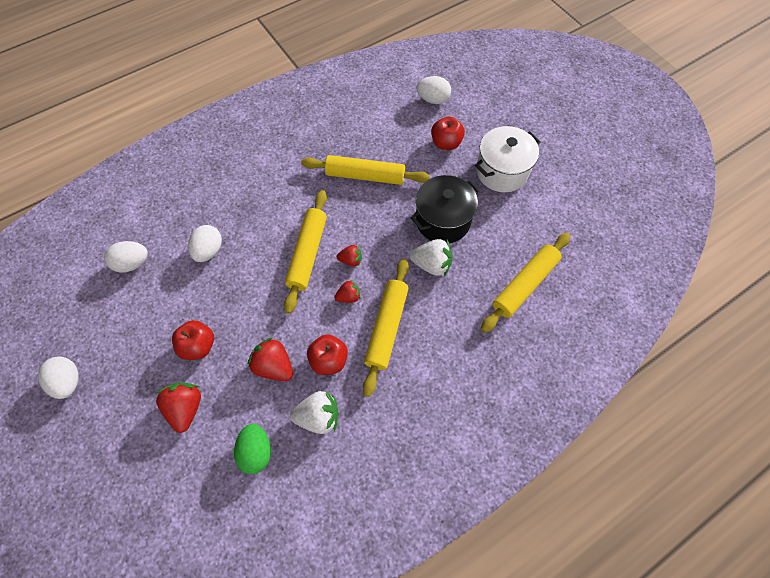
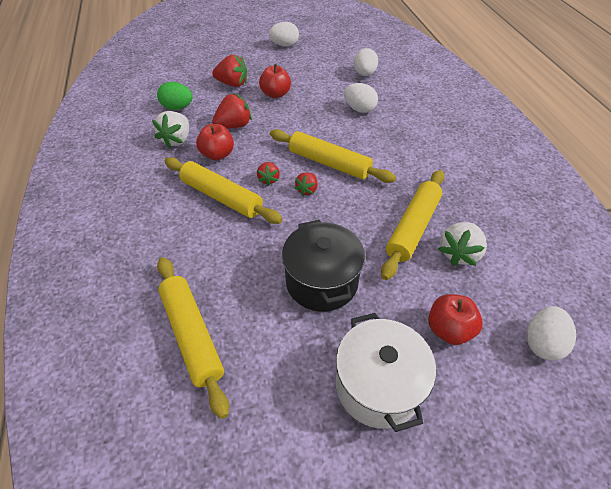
camera: 110 degrees right, 15 degrees down
(431, 264) = (269, 252): white strawberry -> white strawberry (459, 253)

